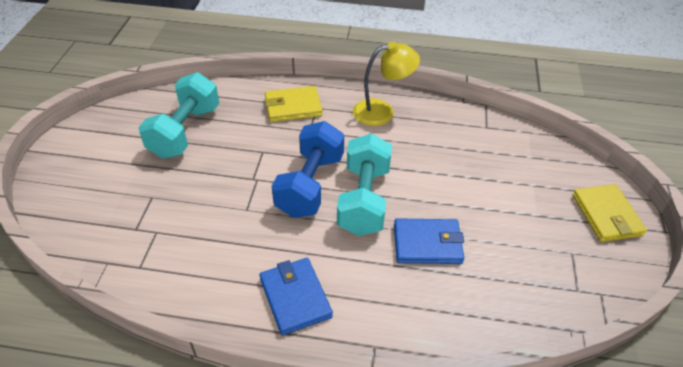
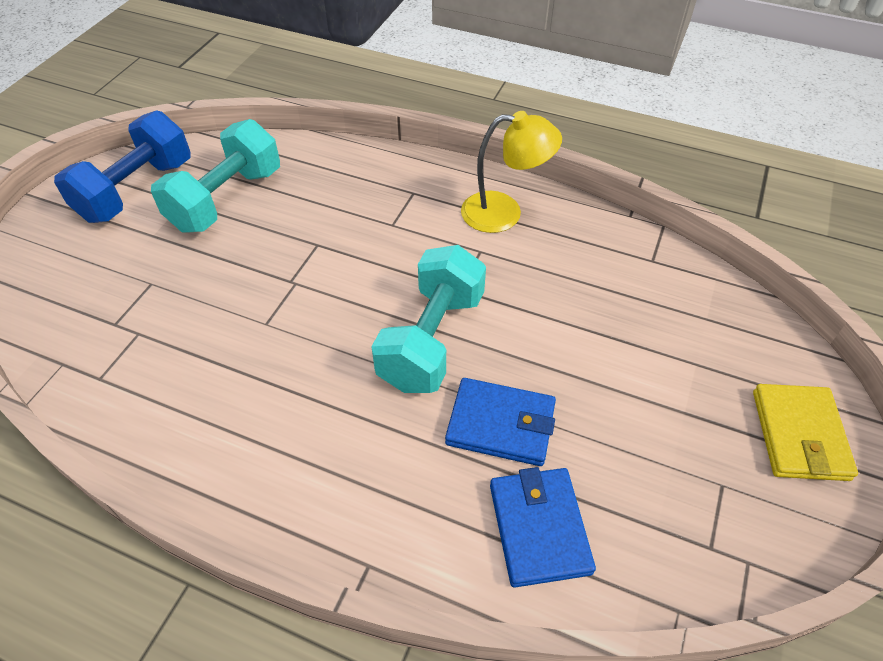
camera: 15 degrees right, 5 degrees up
(293, 107) = (382, 187): yellow wallet -> none
(295, 298) = (284, 466): blue wallet -> blue wallet (539, 528)
(310, 185) = (364, 304): blue dumbbell -> blue dumbbell (136, 190)

